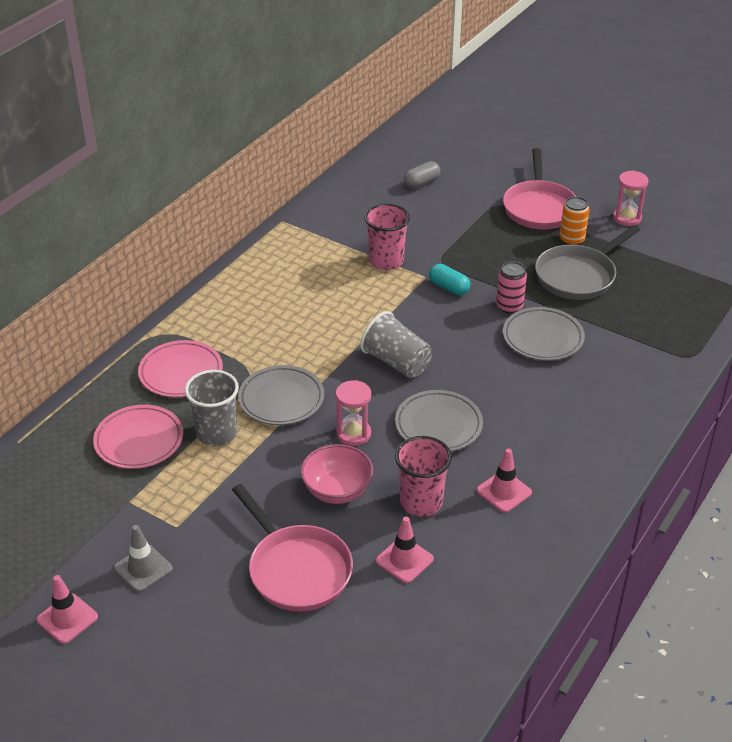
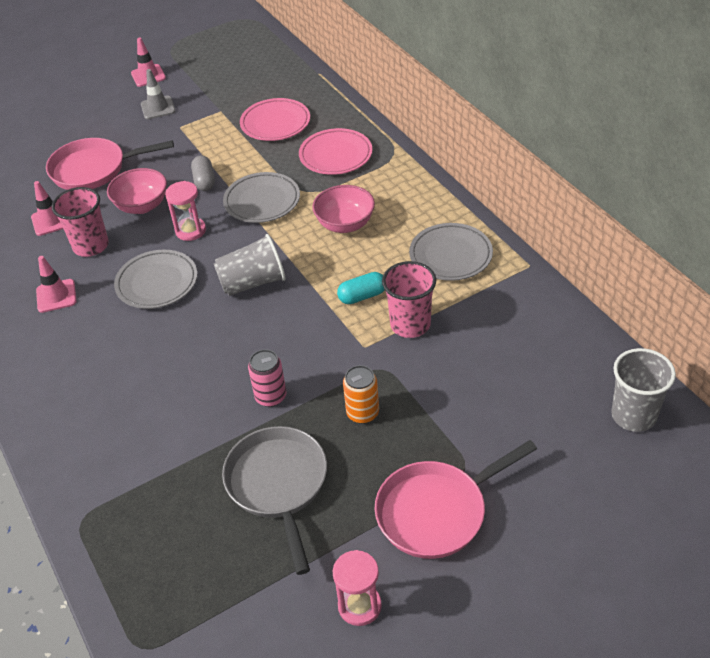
camera: 120 degrees right, 5 degrees up
(216, 434) = (252, 160): grey cup -> grey cup (633, 415)
(286, 332) = (345, 224): none -> pink bowl
(422, 183) = (553, 410): grey capsule -> grey capsule (204, 181)
(449, 287) = (334, 359): turquoise capsule -> turquoise capsule (362, 296)
(539, 207) = (437, 511): pink pan -> pink pan turned 60 degrees counterclockwise
(542, 338) = (205, 403): grey plate -> grey plate (450, 255)
(571, 240) = (349, 514): orange can -> orange can (362, 413)

